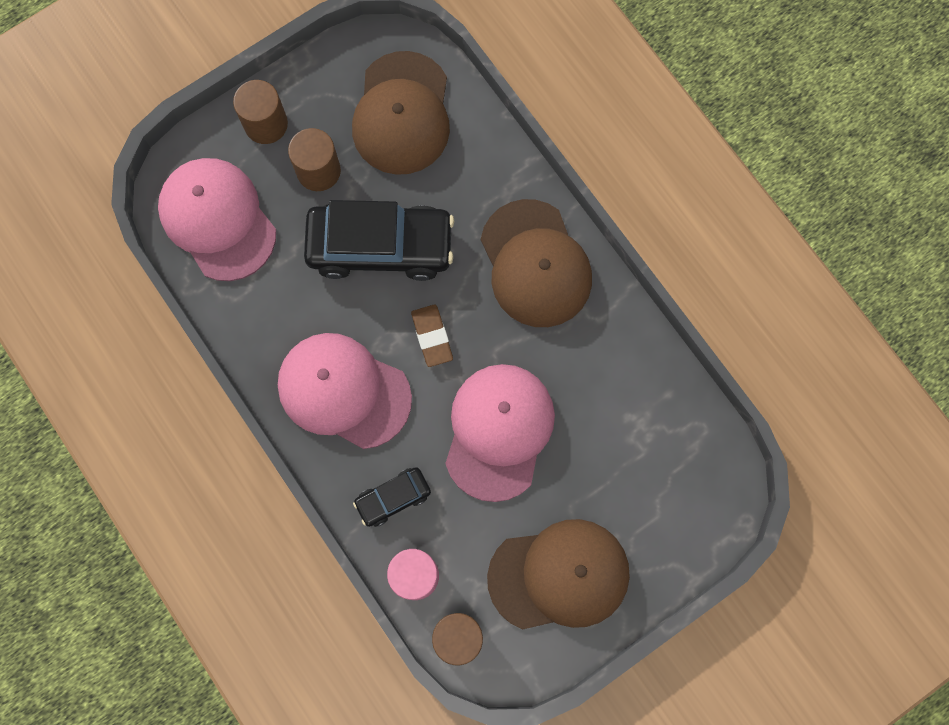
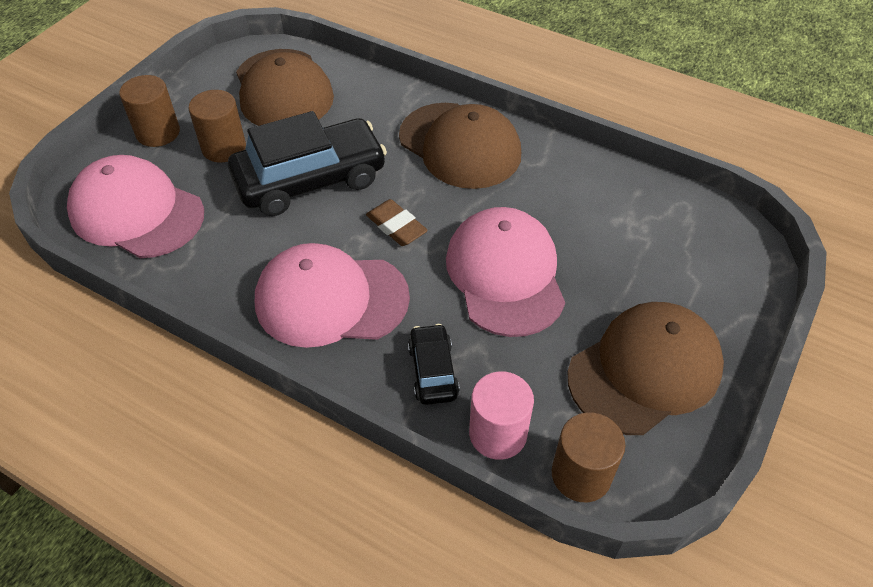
camera: 25 degrees left, 25 degrees down
(393, 498) = (432, 371): black car -> black car turned 135 degrees clockwise

